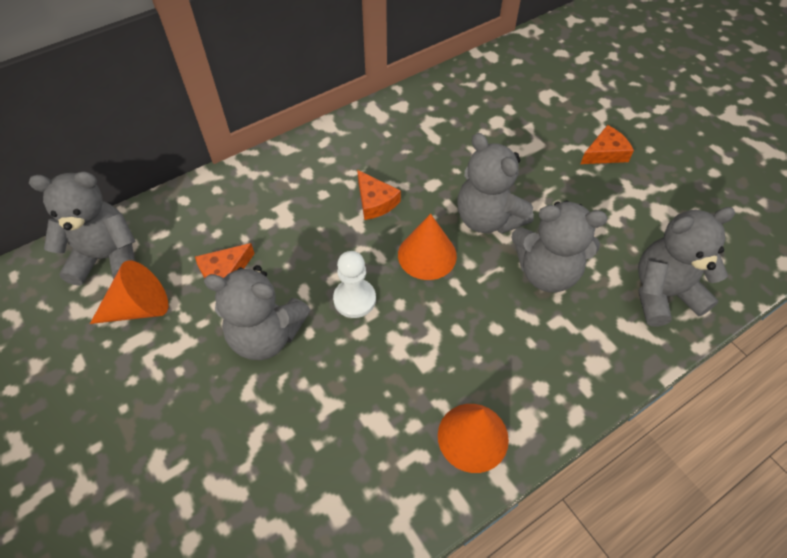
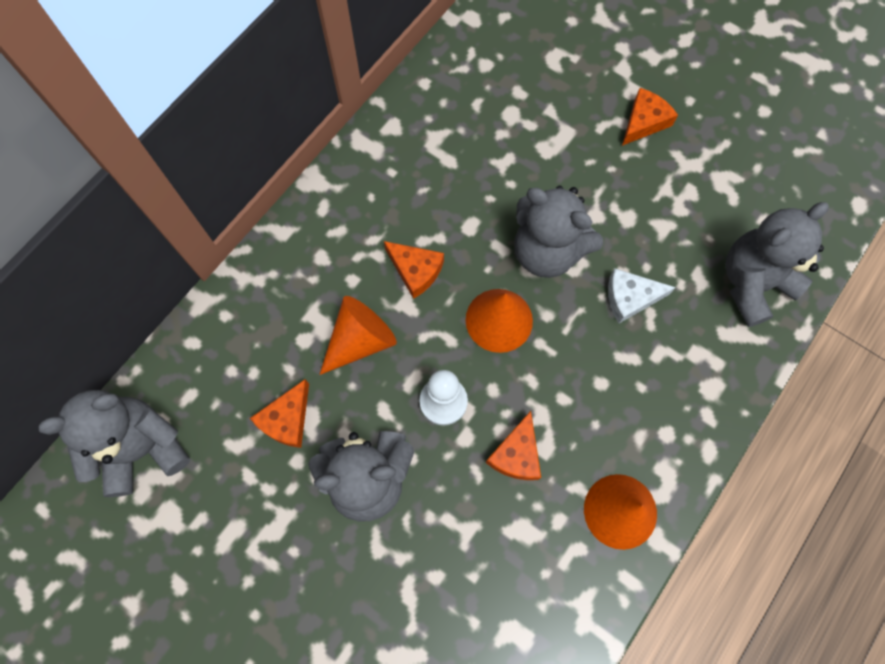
camera: 20 degrees left, 15 degrees up
(139, 307) = (212, 496): orange cone -> orange cone (360, 340)
(398, 359) = (516, 454): none -> orange cheese
(546, 272) = (630, 298): grey teddy bear -> white cheese

